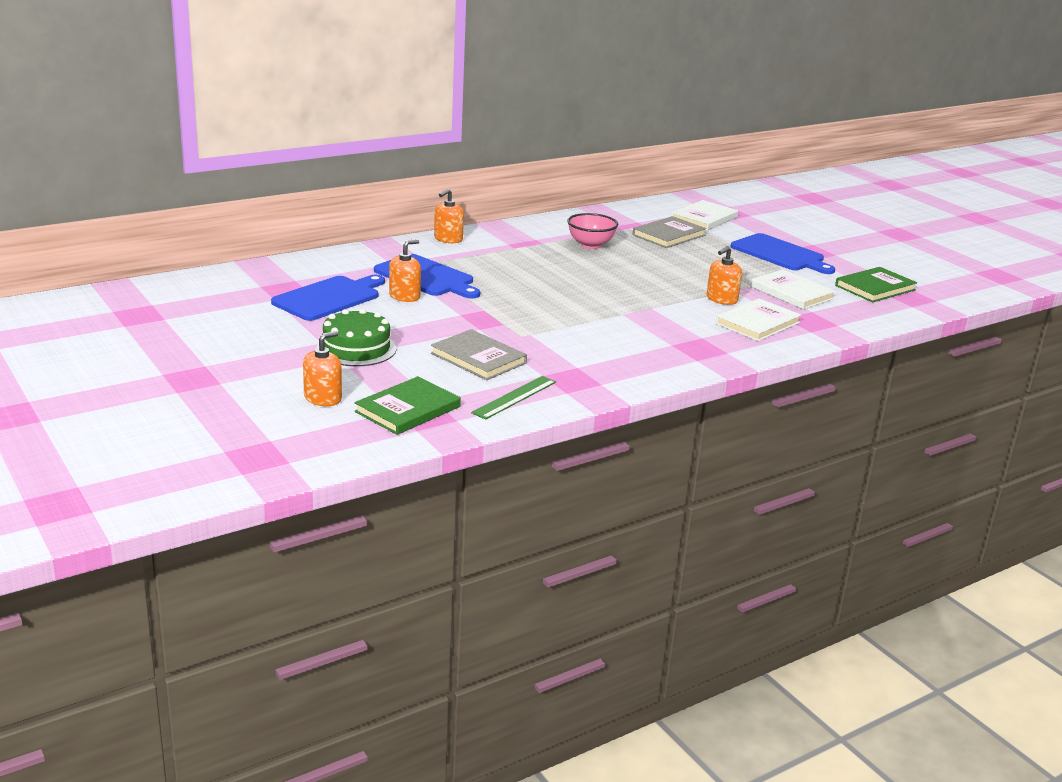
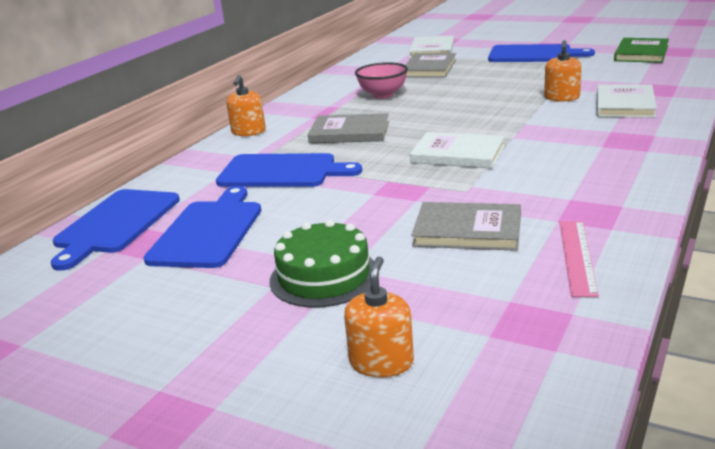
camera: 25 degrees left, 0 degrees up
(283, 272) = (115, 224): none -> blue cutting board
(404, 296) = (288, 198): orange soap dispenser -> none
(407, 409) = (500, 326): green book -> none
(514, 397) = (577, 256): green ruler -> pink ruler
(515, 266) = (349, 132): none -> grey book
(791, 293) = (598, 75): white book -> white book (458, 154)

